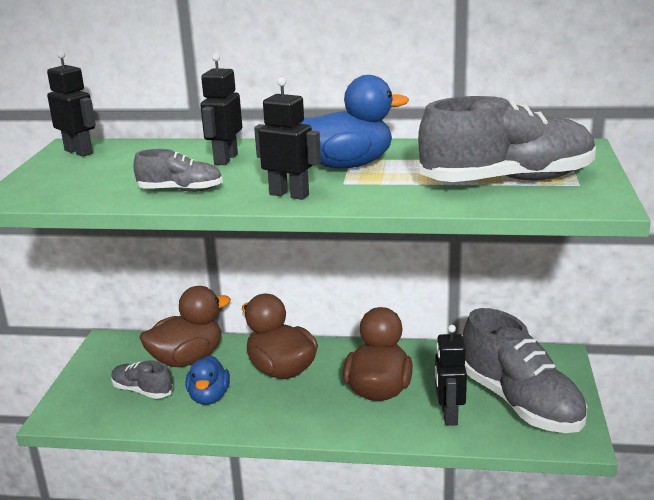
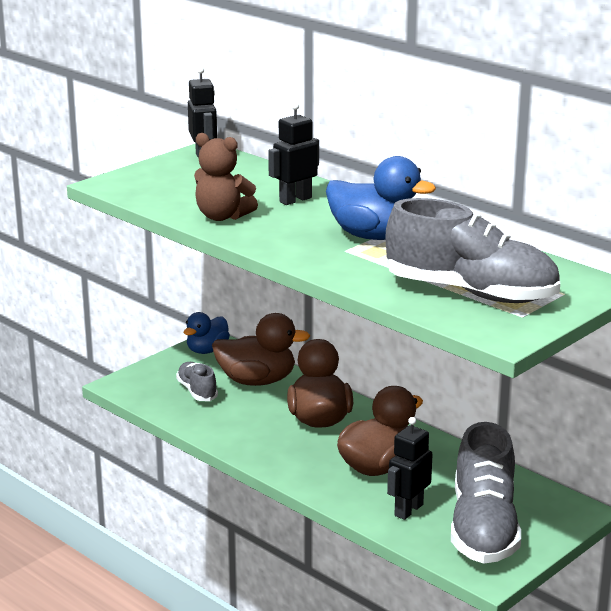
camera: 35 degrees right, 0 degrees up
(180, 190) = (222, 216): grey shoe -> brown teddy bear
(209, 397) = (239, 416): blue duck -> blue duck (207, 350)
(289, 194) = (289, 246): black robot -> none

